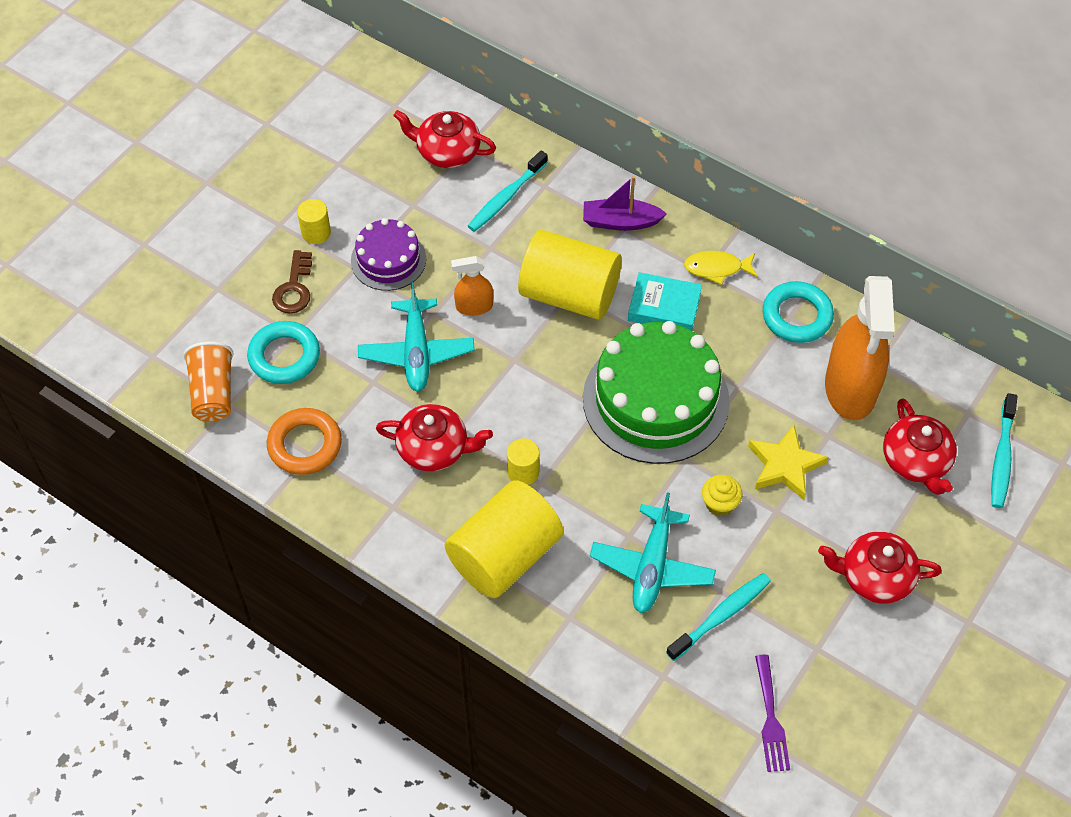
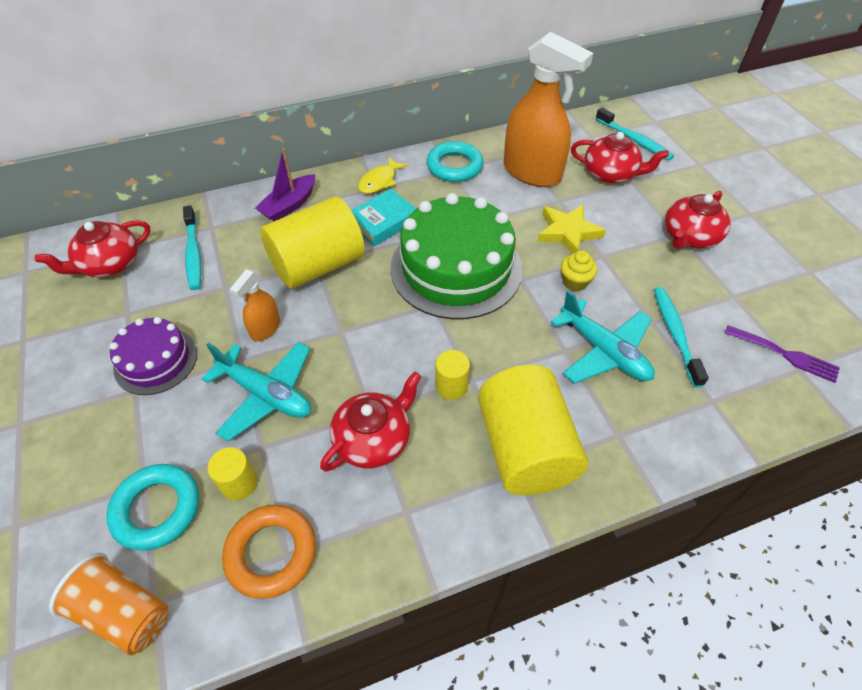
camera: 55 degrees left, 5 degrees down
(294, 288) = (97, 453): brown key -> none
(316, 233) = (64, 399): yellow cylinder -> yellow cylinder (239, 483)

